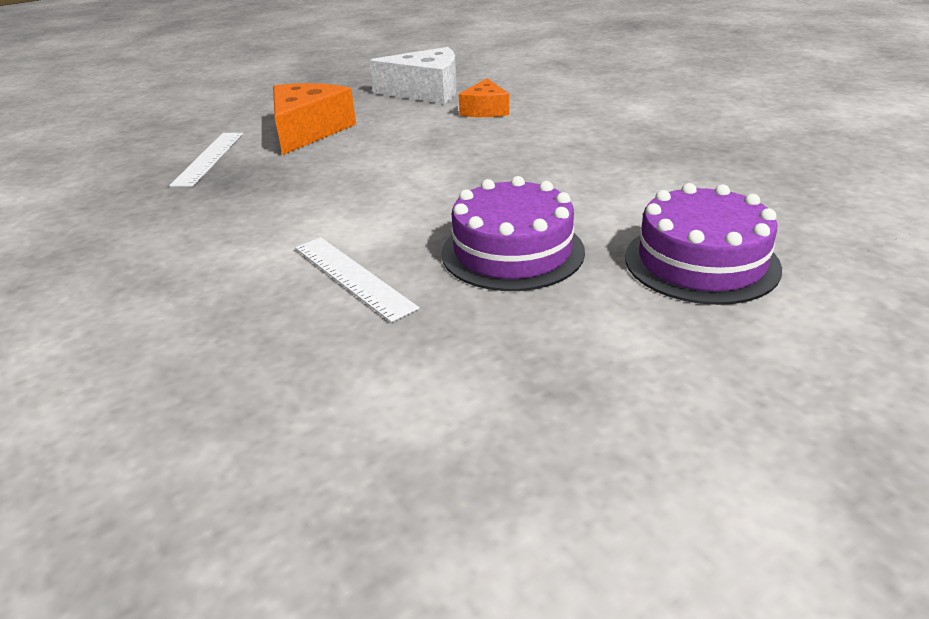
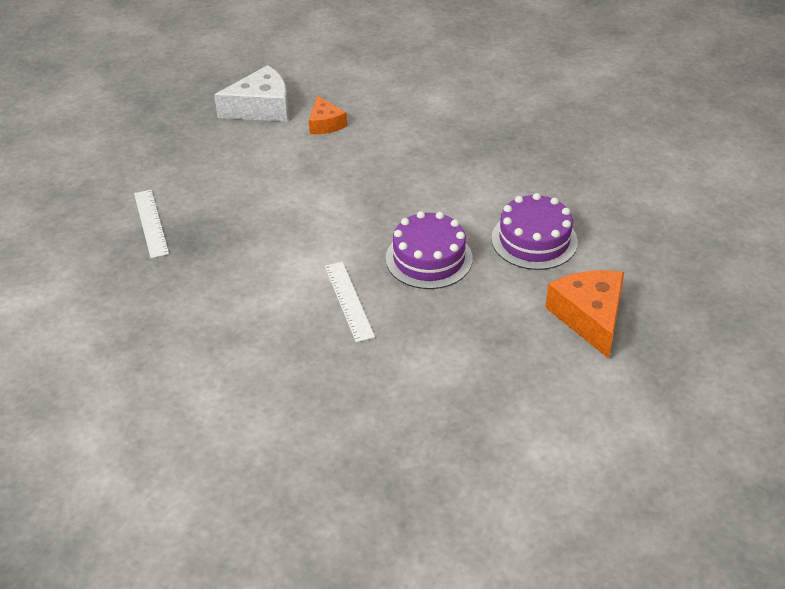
camera: 25 degrees left, 10 degrees up
(308, 131) = (203, 176): orange cheese -> orange cheese (589, 317)
(352, 277) = (348, 301): white ruler -> white ruler turned 45 degrees clockwise

